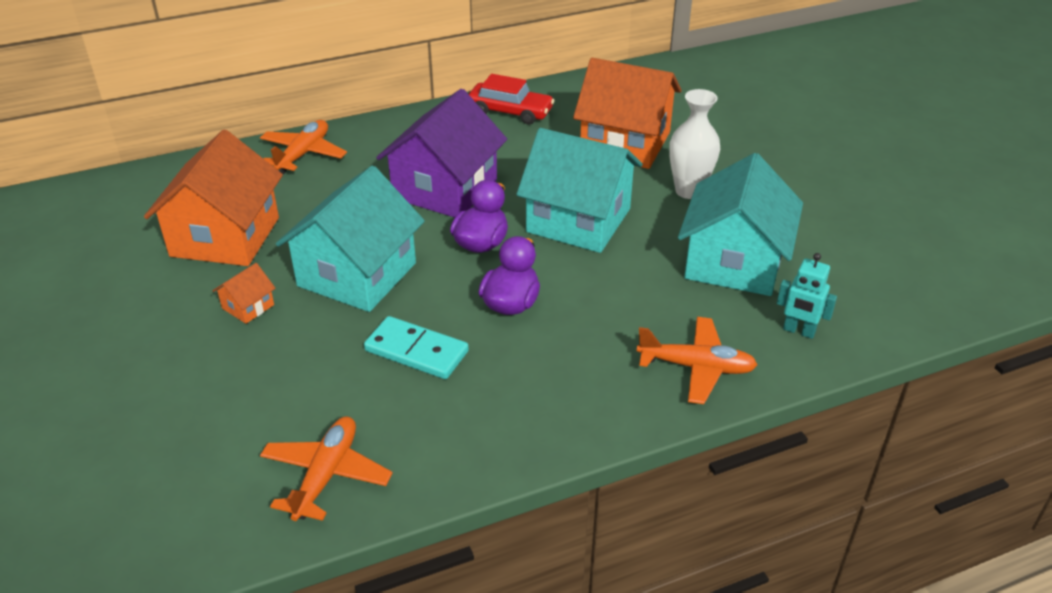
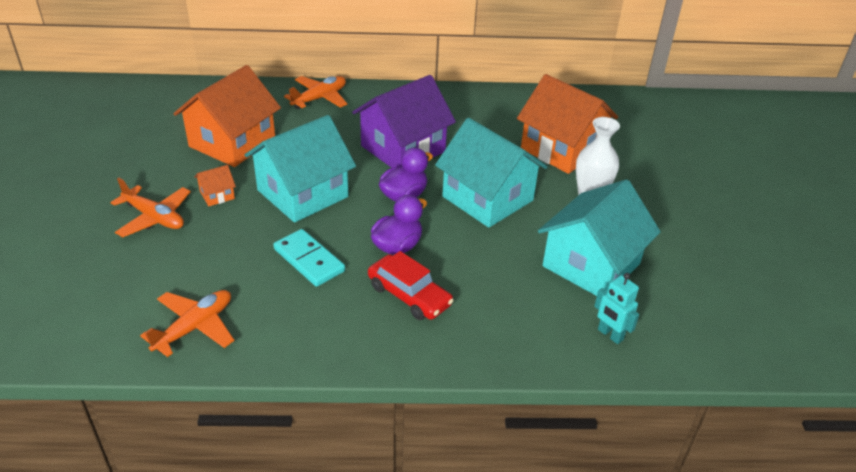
camera: 20 degrees right, 0 degrees up
(510, 111) = (487, 103): red car -> red car (409, 295)
(696, 367) = (508, 337): orange plane -> orange plane (154, 217)

